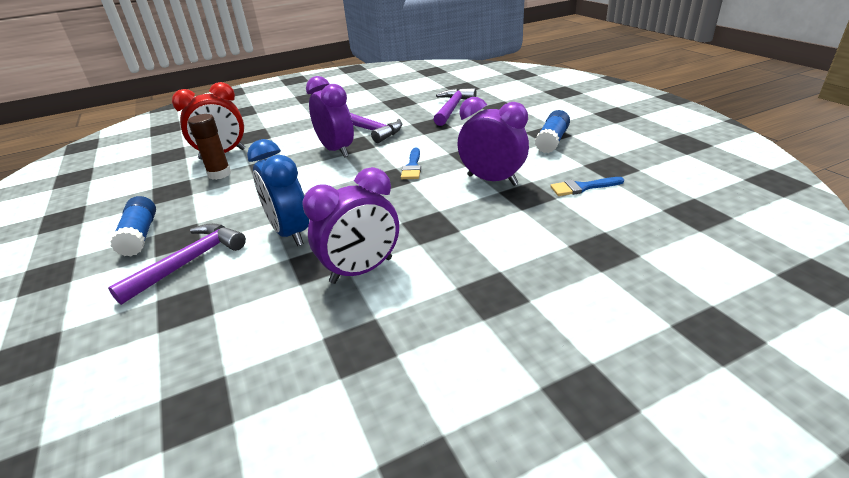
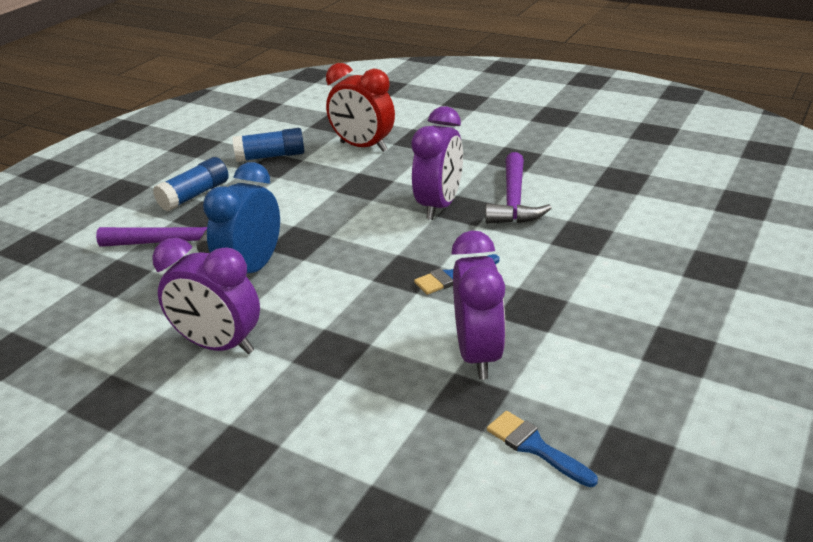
camera: 55 degrees right, 0 degrees up
(219, 174) = (324, 169): brown glue stick -> none
(452, 108) = (656, 229): purple hammer -> none
(552, 141) = (655, 363): blue glue stick -> blue glue stick (271, 156)

